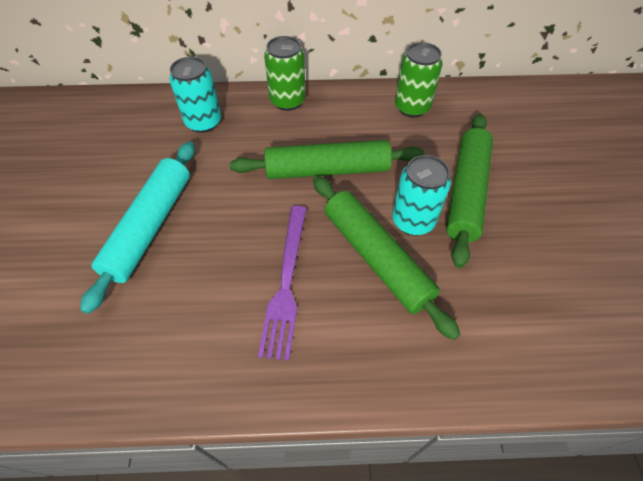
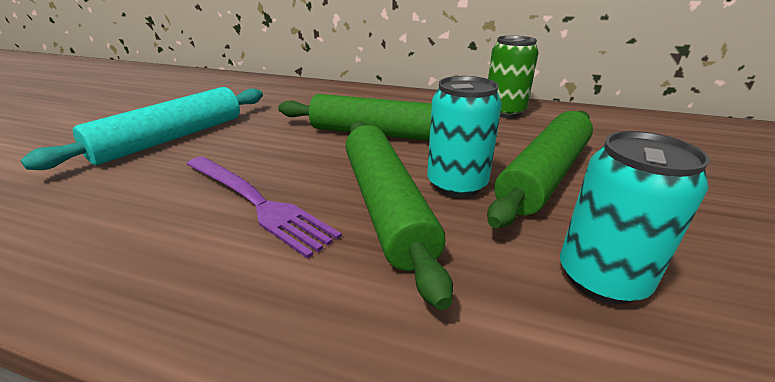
camera: 20 degrees right, 25 degrees down
(203, 122) = (290, 94): turquoise can -> turquoise can (601, 278)
(286, 282) = (256, 202): purple fork -> purple fork turned 75 degrees counterclockwise
(287, 101) = (377, 94): green can -> none

